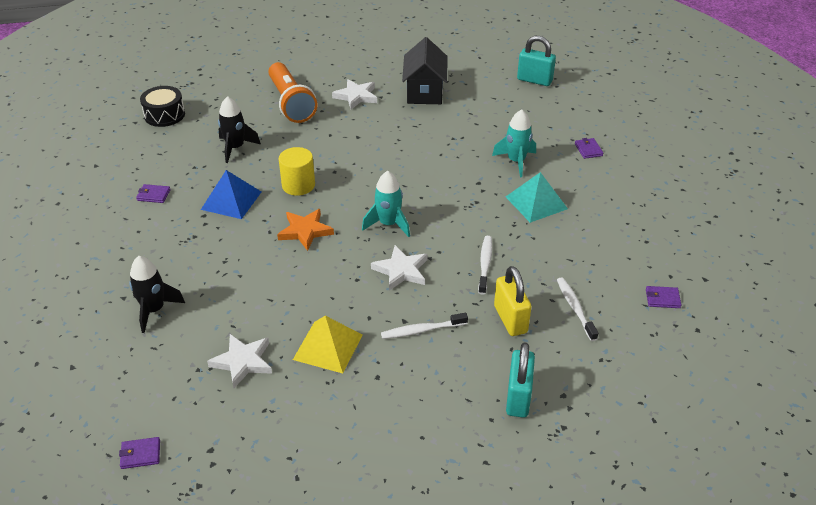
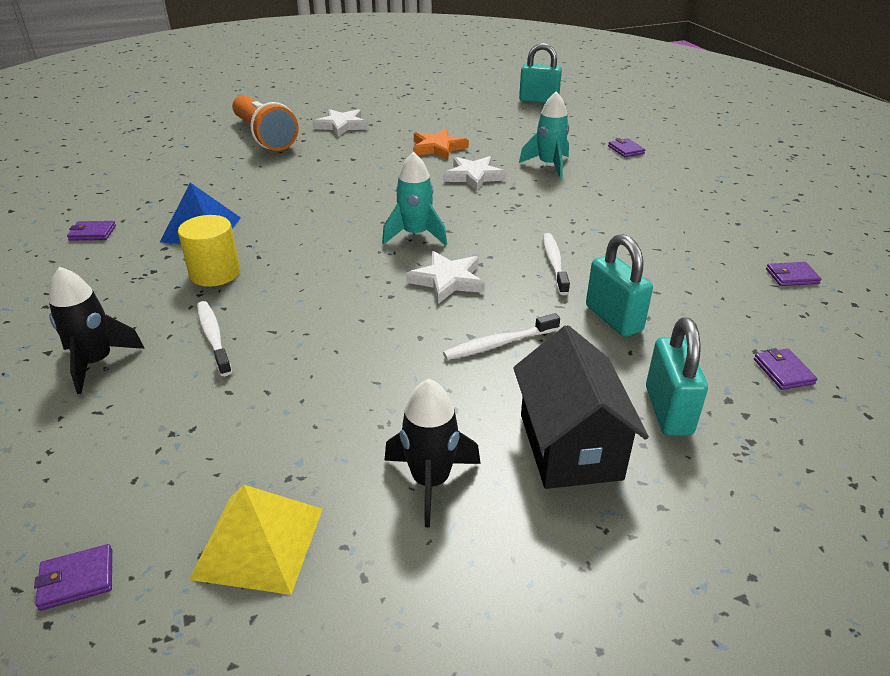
camera: 10 degrees left, 5 degrees down
(164, 115) = (105, 157): black drum -> none
(235, 148) = (200, 180): black rocket -> black rocket (430, 481)
(242, 362) = (243, 414): white star -> white star (473, 176)
(298, 185) = (288, 208): yellow cylinder -> yellow cylinder (215, 273)
(305, 231) = (307, 252): orange star -> orange star (438, 148)
(328, 347) = (370, 379): yellow pyramid -> yellow pyramid (259, 542)
(424, 92) = (420, 117): black house -> black house (569, 446)
(510, 319) = (613, 318): yellow padlock -> turquoise padlock
(536, 202) = (589, 199): turquoise pyramid -> none
(575, 308) = (691, 298): white toothbrush -> white toothbrush (213, 337)
(612, 379) = (783, 371): none -> purple wallet

